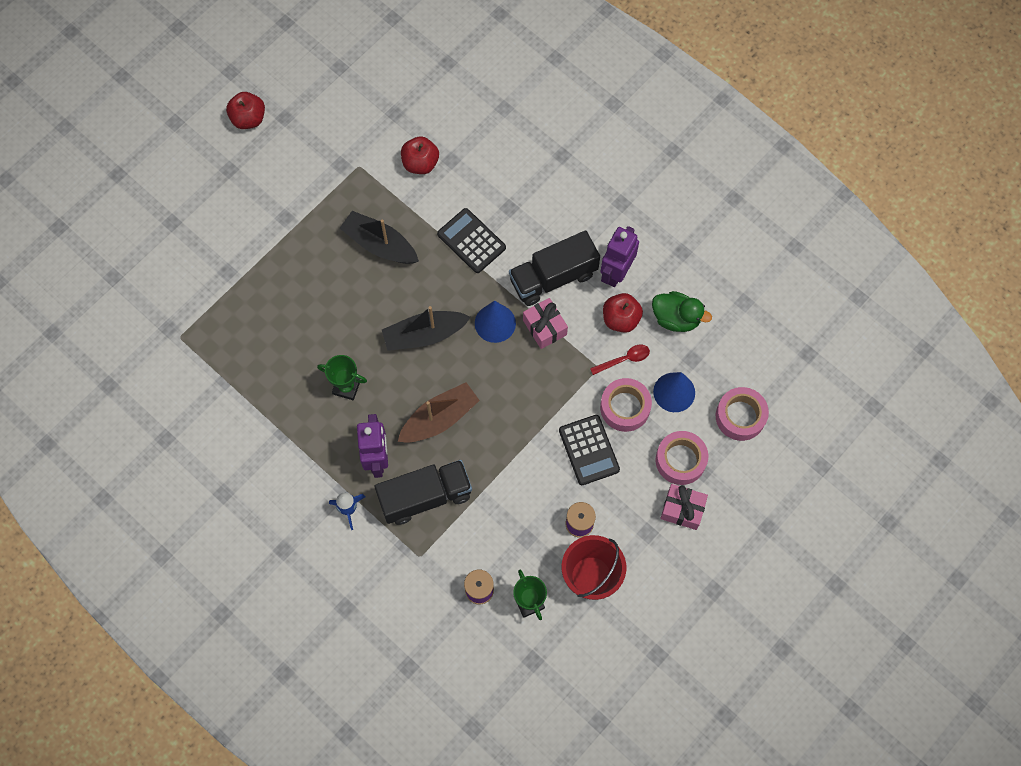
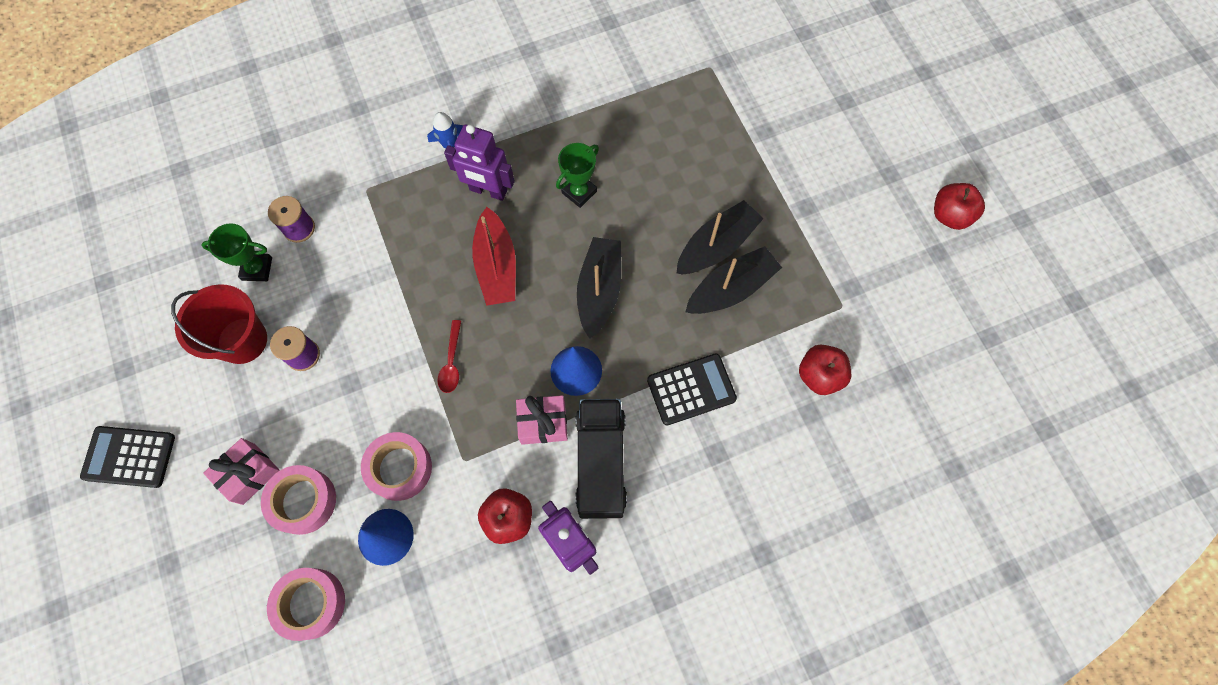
camera: 115 degrees right, 0 degrees up
(348, 268) = (716, 246): none -> black boat
(425, 497) = (422, 218): black truck -> none
(439, 418) = (497, 266): brown boat -> red boat
(589, 450) = (375, 403): black calculator -> black calculator (129, 457)
(624, 359) = (457, 497): red spoon -> red spoon (451, 362)
(676, 318) = (474, 589): green duck -> none

